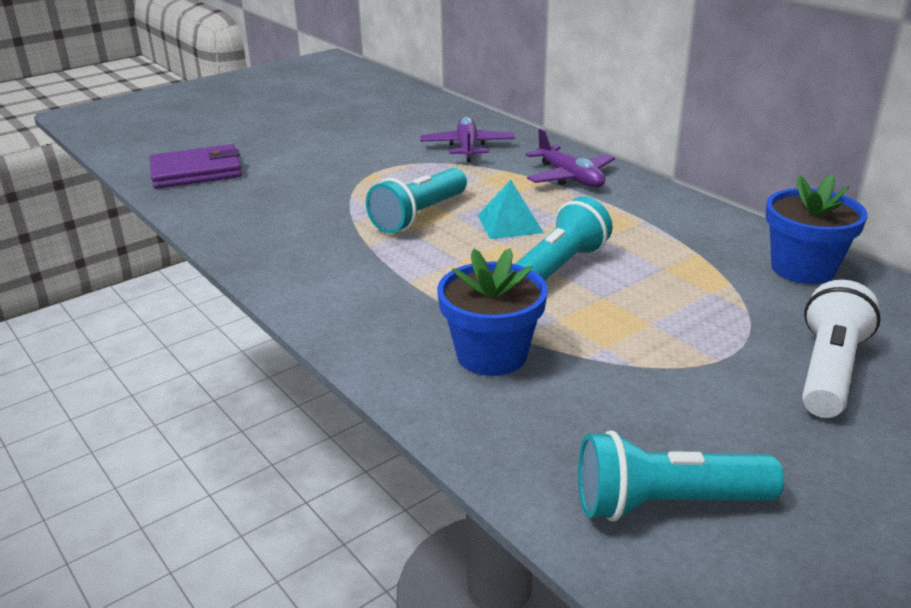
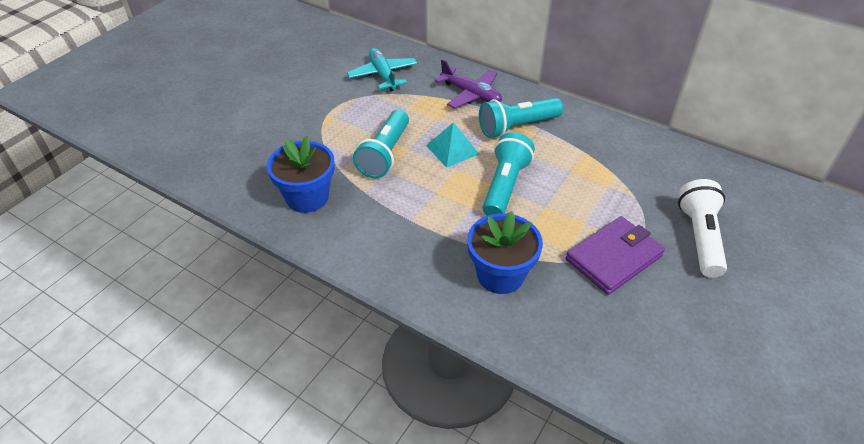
camera: 20 degrees left, 15 degrees up
(196, 172) = (184, 140): purple wallet -> purple wallet (613, 258)
(467, 147) = (383, 75): purple plane -> turquoise plane
(666, 503) = (655, 366): turquoise flashlight -> turquoise flashlight (517, 127)
(803, 268) = (652, 153): blue flower pot -> blue flower pot (307, 197)

